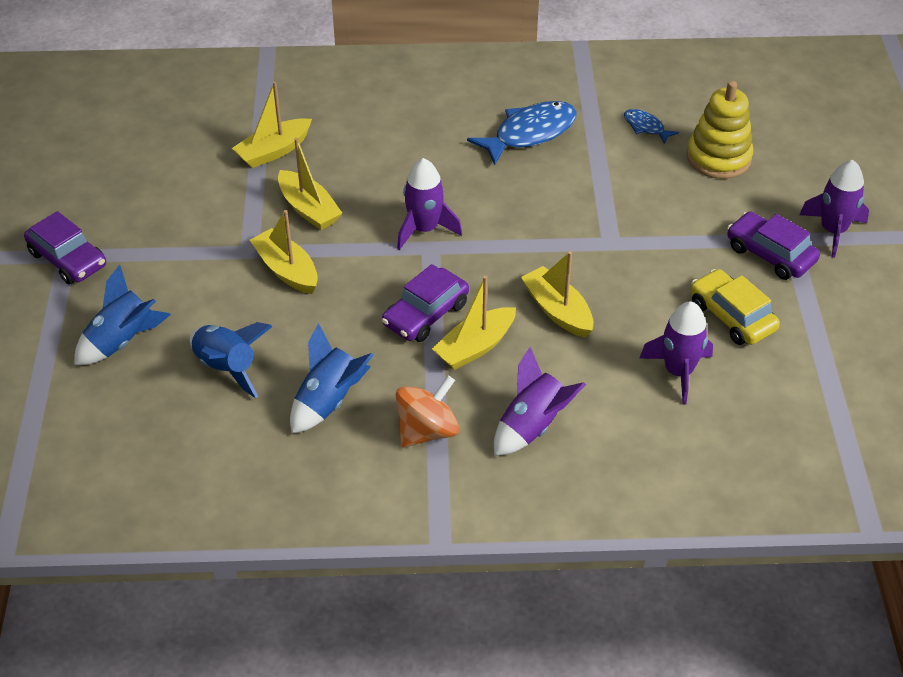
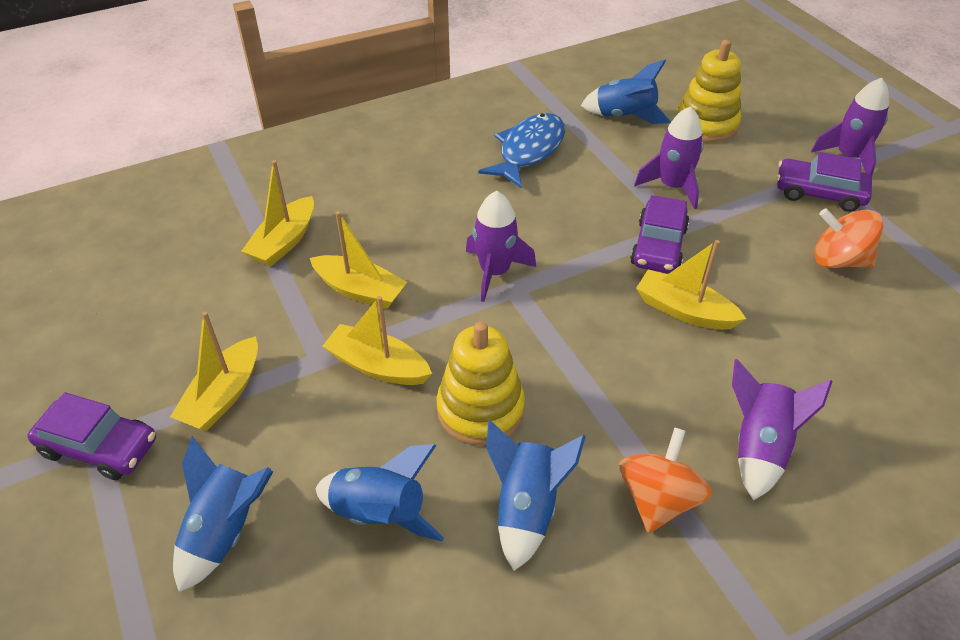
camera: 25 degrees left, 0 degrees up
(342, 326) = (480, 409): none -> yellow stacking toy
(425, 314) = (559, 362): purple car -> purple car (658, 246)
(475, 347) = (635, 379): yellow boat -> yellow boat (223, 395)
(645, 127) = (625, 116): blue fish -> blue rocket
(678, 372) = (841, 332): purple rocket -> purple rocket (672, 186)
(731, 316) = (838, 260): yellow car -> orange spinning top

